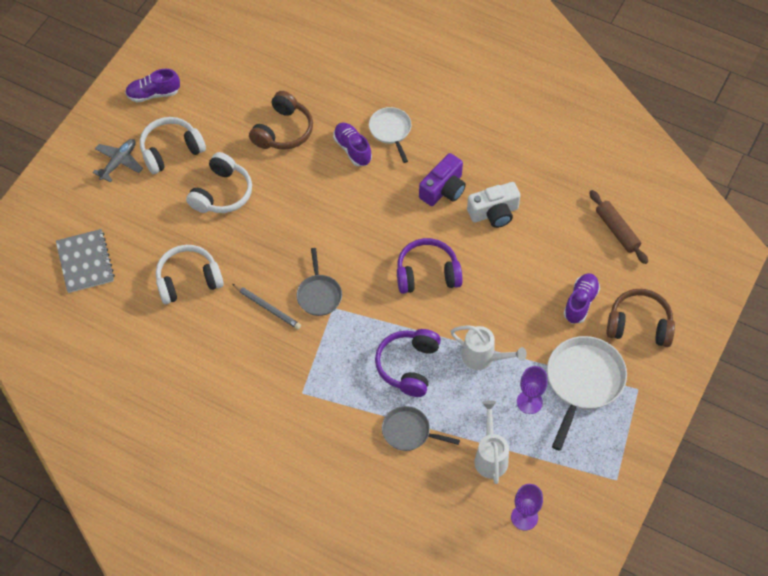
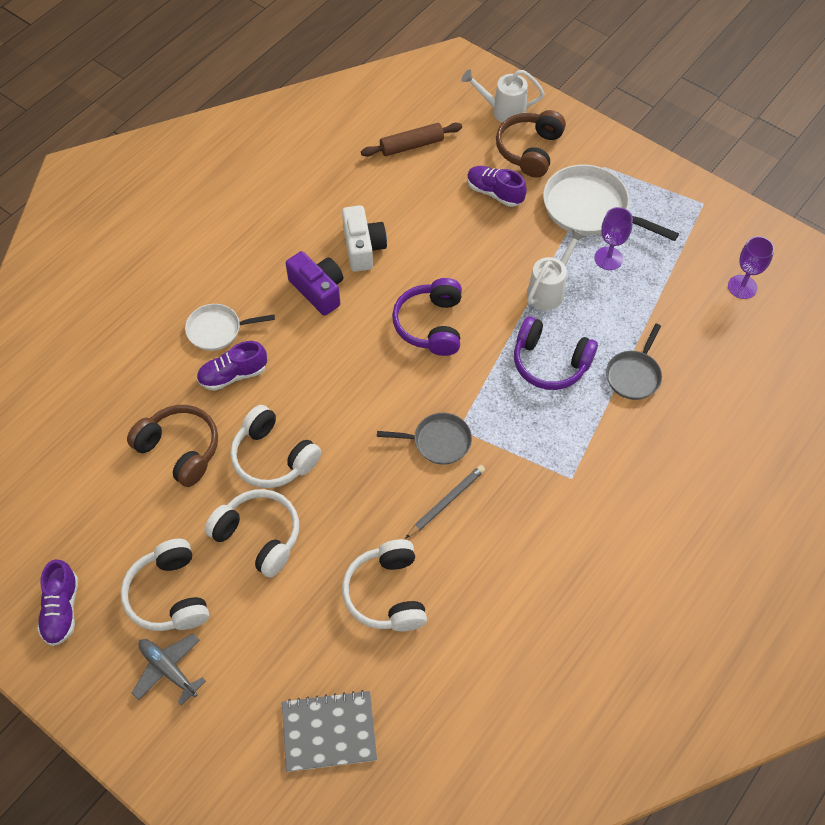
camera: 80 degrees left, 0 degrees up
(286, 189) = (273, 457): none -> white headphones
(490, 456) = (670, 304): white watering can -> white watering can (503, 111)

